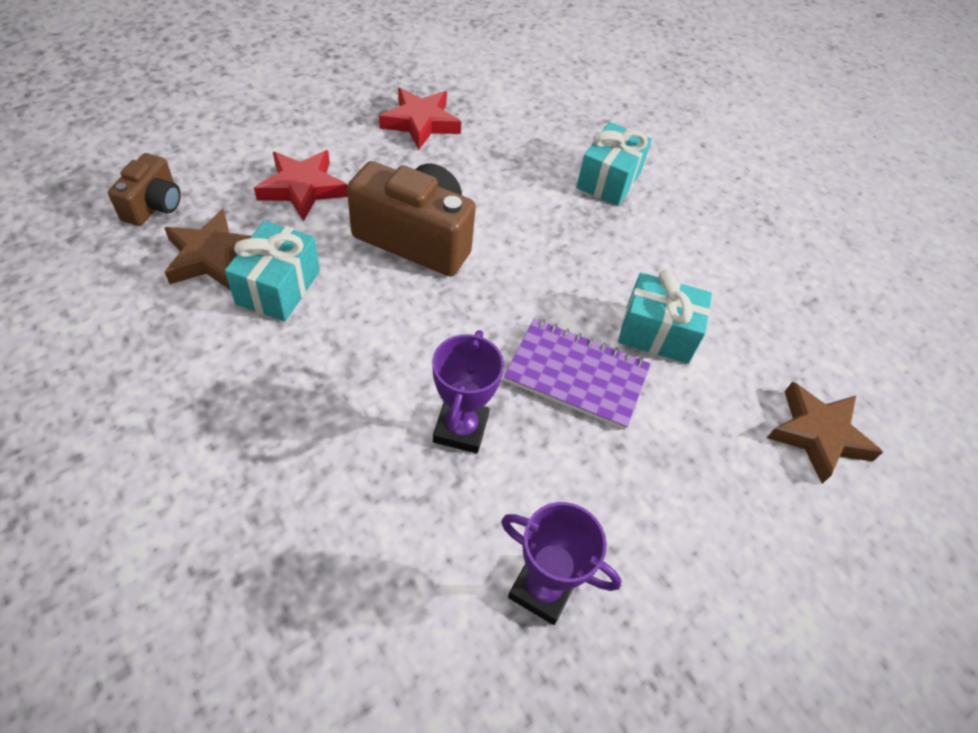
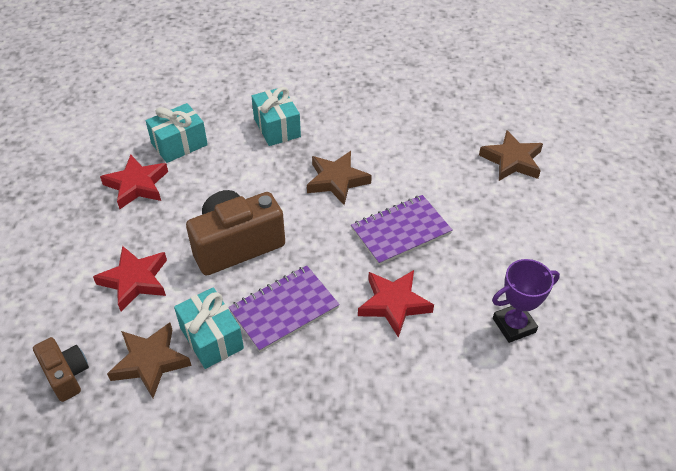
camera: 45 degrees left, 5 degrees down
(365, 327) = (284, 309): none -> purple notebook
(460, 428) = (393, 304): purple trophy -> red star
(590, 272) = (337, 180): none -> brown star
(657, 333) = (402, 180): turquoise gift -> turquoise gift (179, 144)

